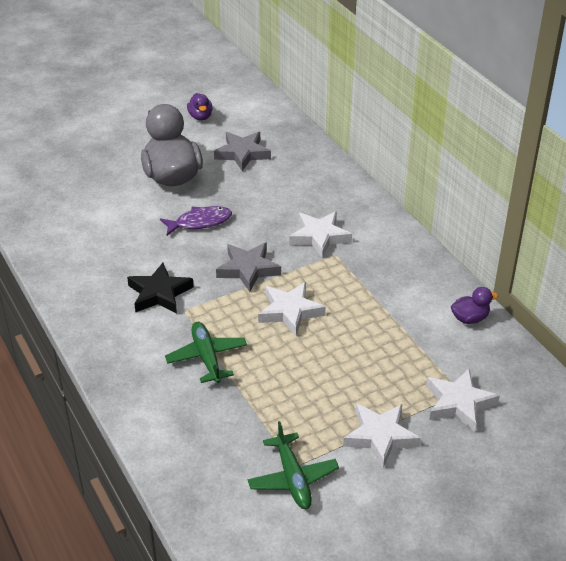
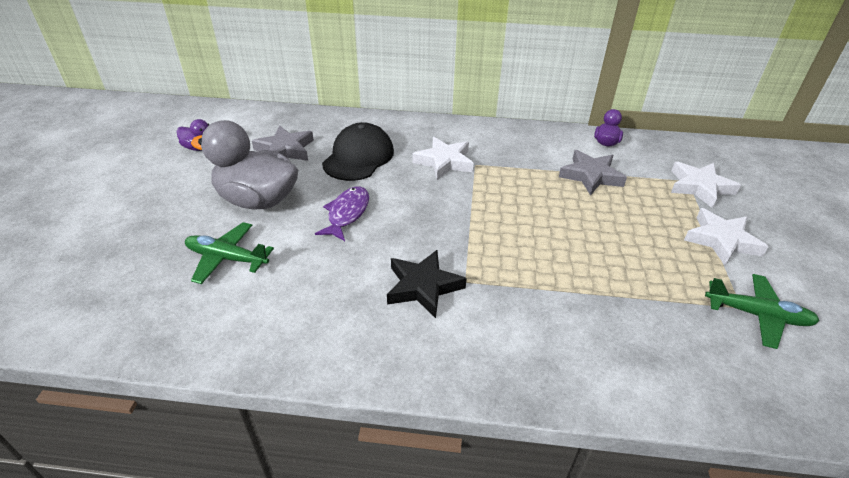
camera: 55 degrees left, 0 degrees up
(207, 357) = (549, 296): green plane -> green plane (227, 258)
(248, 269) = (446, 215): grey star -> grey star (591, 176)
(274, 192) = (358, 157): none -> black cap
(290, 311) = (526, 218): white star -> none

